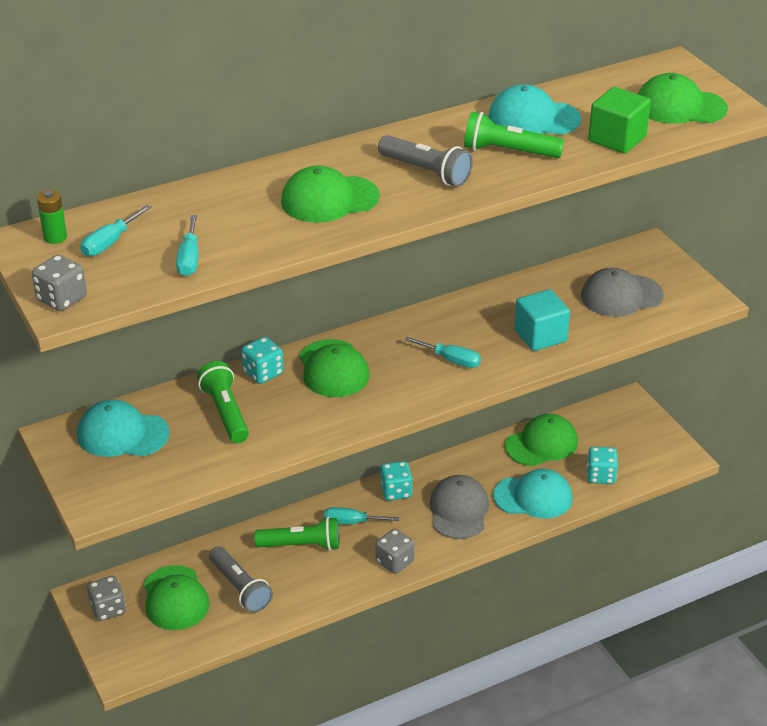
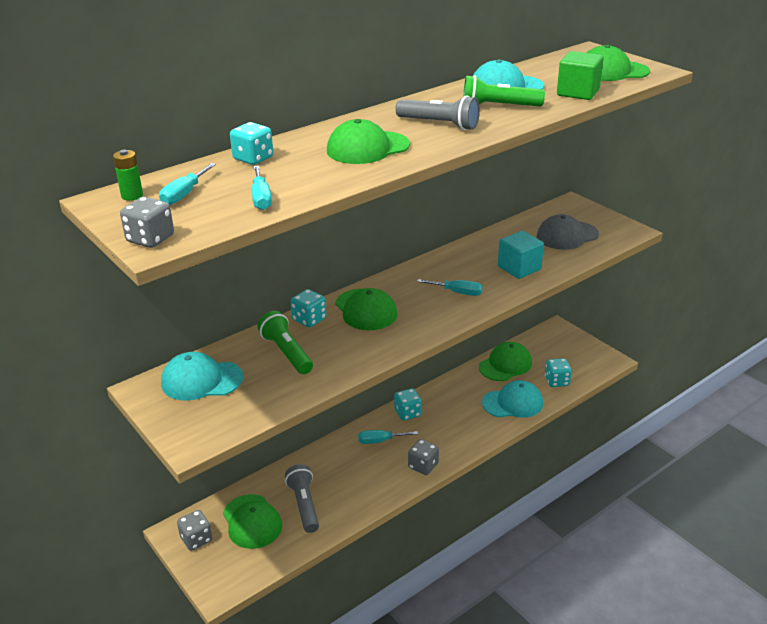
camera: 10 degrees left, 5 degrees down
(197, 199) = (253, 158): none -> turquoise dice
(240, 588) = (304, 505): grey flashlight -> grey flashlight turned 150 degrees counterclockwise
(301, 545) = (345, 464): green flashlight -> none
(459, 510) = (460, 420): grey cap -> none

